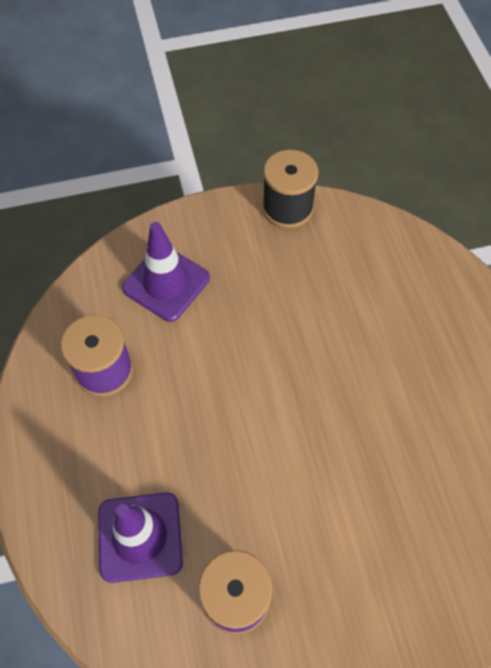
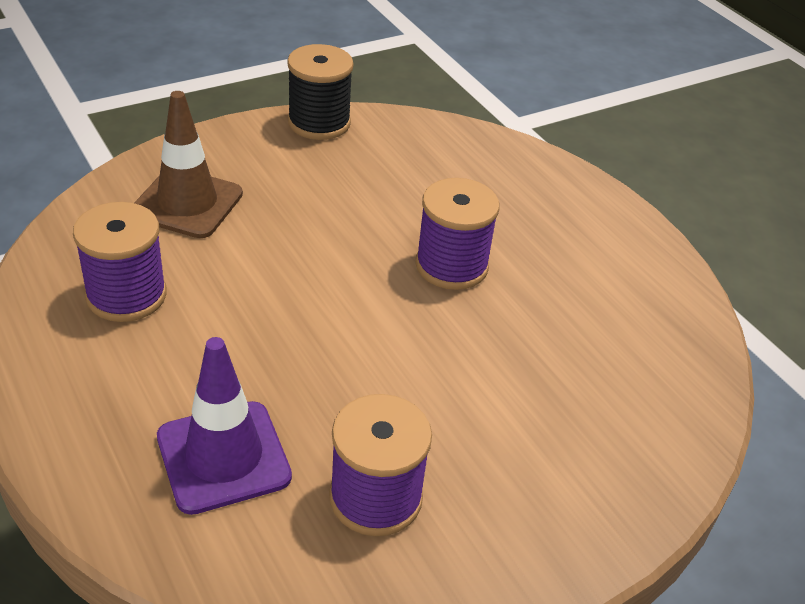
camera: 20 degrees left, 20 degrees down
(166, 283) = (187, 203): purple traffic cone -> brown traffic cone
(353, 384) = (451, 266): none -> purple spool

